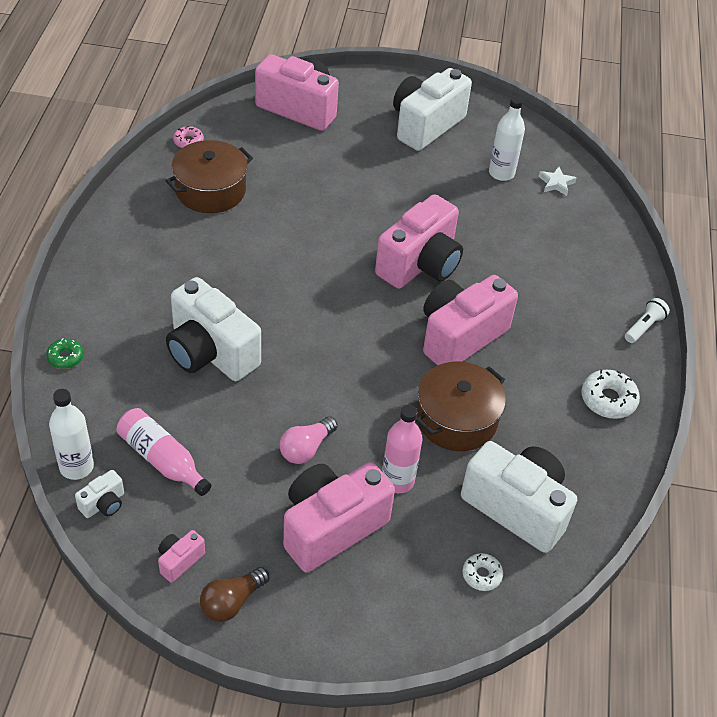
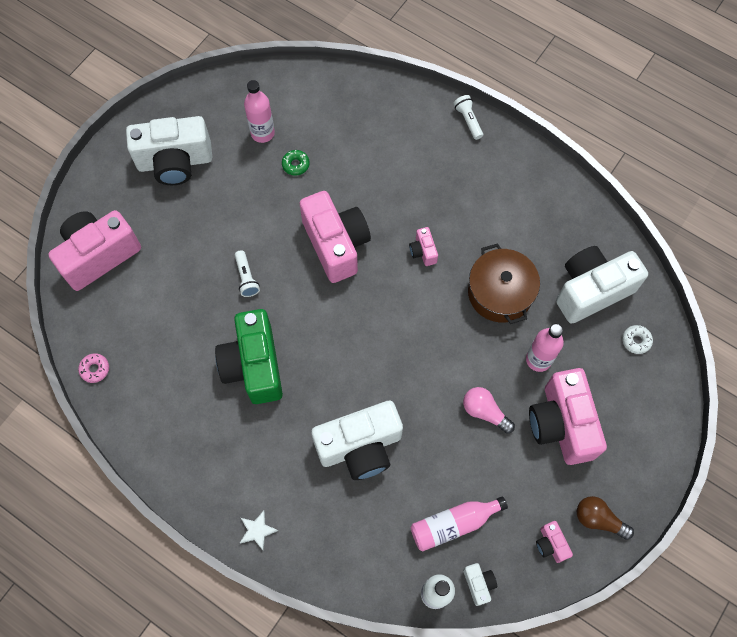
camera: 60 degrees left, 20 degrees up
(65, 357) = (315, 567): green donut -> green donut (295, 165)
(210, 190) = (170, 374): brown pot -> none
(232, 602) = (598, 519): brown light bulb -> brown light bulb turned 135 degrees clockwise
(252, 245) = (254, 366): none -> green camera
(306, 448) = (484, 412): pink light bulb -> pink light bulb turned 150 degrees clockwise
(340, 211) = (246, 278): none -> white flashlight
(425, 125) = (175, 162): white camera -> white camera turned 75 degrees counterclockwise
(460, 336) = (423, 251): pink camera -> pink camera, size x0.43
(501, 173) = (262, 133): white bottle -> pink bottle
(556, 183) = (294, 99): white star -> white star (257, 531)
(608, 399) = (523, 181): white donut -> none

